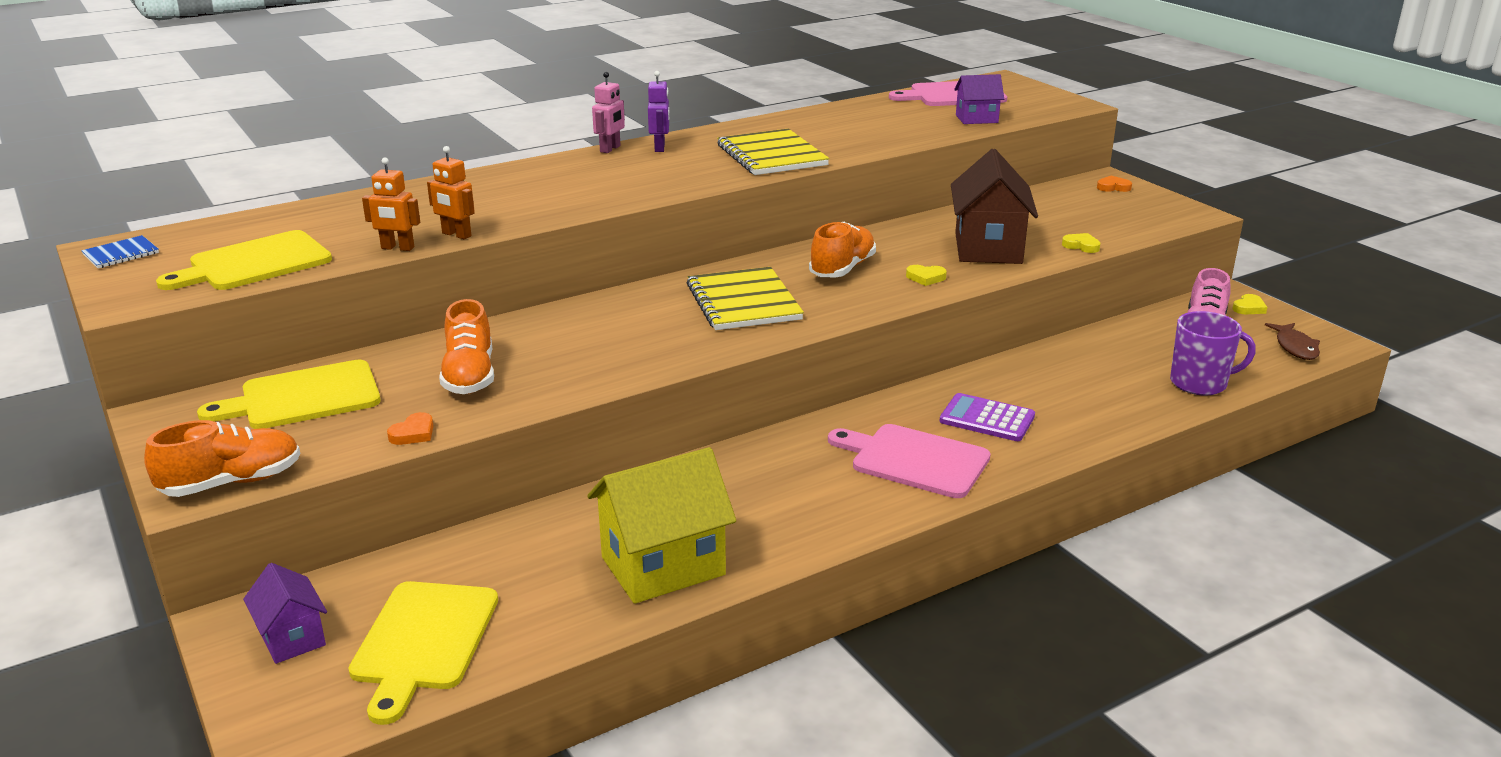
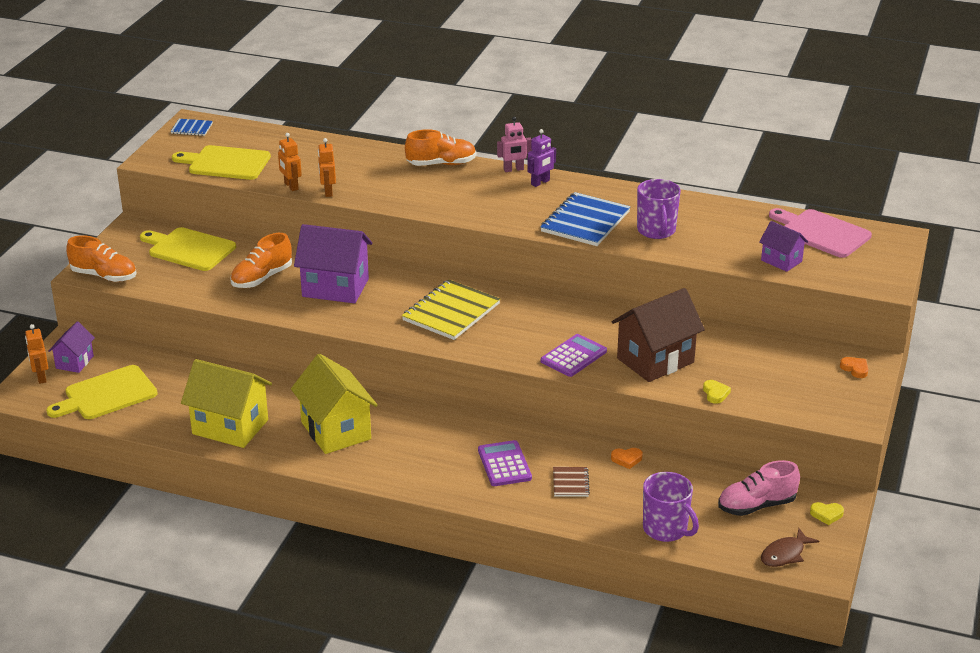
camera: 50 degrees right, 5 degrees up
(272, 689) = (41, 377): none -> orange robot
(413, 433) = (193, 294): orange heart -> orange heart (626, 459)
(578, 342) = (335, 288): none -> purple house
(771, 155) = (585, 222): yellow notebook -> blue notebook
(782, 493) = (336, 431): none -> yellow house
(842, 138) = (656, 231): none -> purple mug
(842, 269) = (544, 323): orange shoe -> orange shoe (441, 164)
(914, 460) = (423, 458): pink cutting board -> none
(925, 278) = (573, 356): yellow heart -> purple calculator
(1065, 398) = (570, 483): none -> brown notebook

